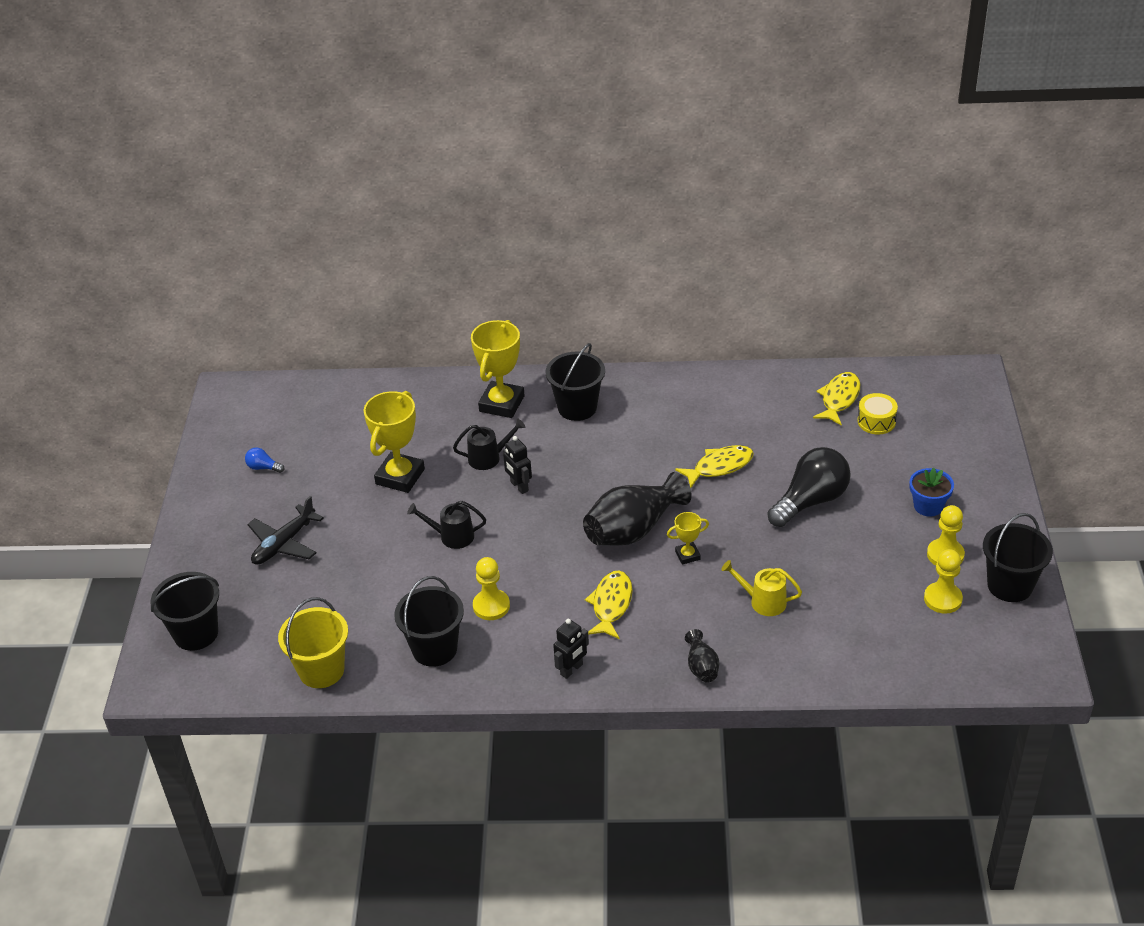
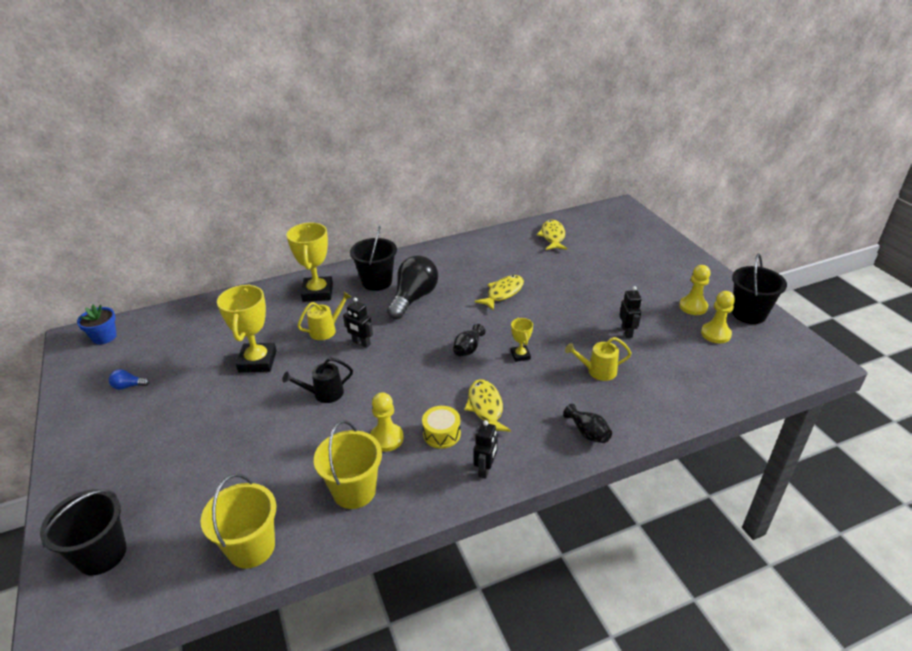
camera: 25 degrees left, 5 degrees down
(284, 544) = (170, 442): black plane -> none
(434, 649) = (354, 491): black bucket -> yellow bucket
(488, 458) = (326, 330): black watering can -> yellow watering can
(633, 529) = (468, 349): black vase -> black vase, size x0.49
(687, 555) = (520, 355): yellow trophy -> yellow trophy turned 60 degrees counterclockwise
(811, 501) = (580, 298): black light bulb -> black light bulb (413, 298)
(834, 564) = (627, 332): none -> black robot
(876, 421) = (586, 243): yellow drum -> yellow drum (441, 434)
(928, 506) = (657, 281): blue flower pot -> blue flower pot (104, 337)

